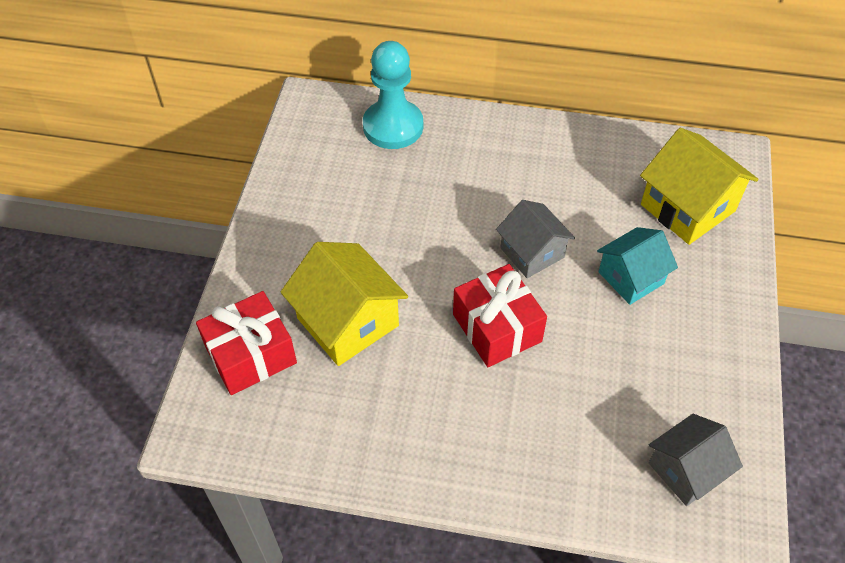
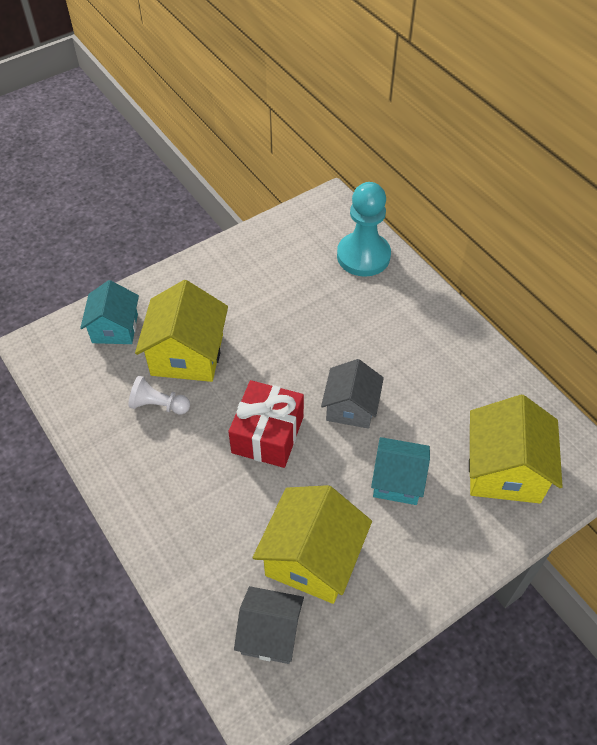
camera: 45 degrees right, 0 degrees up
(251, 355) = (115, 328): red gift -> turquoise house
(377, 384) = (158, 405): none -> white pawn
(645, 389) = (312, 558): none -> yellow house

